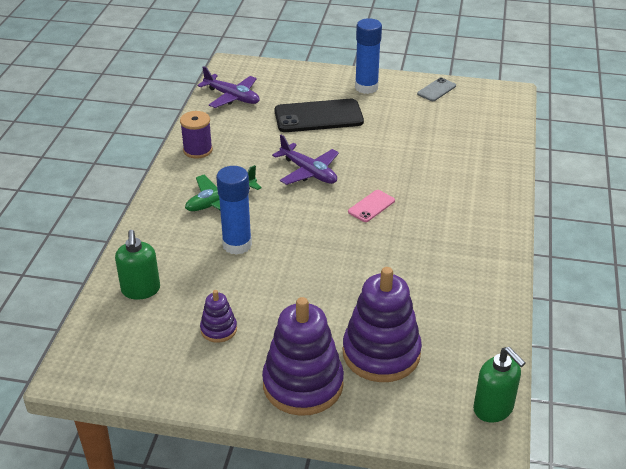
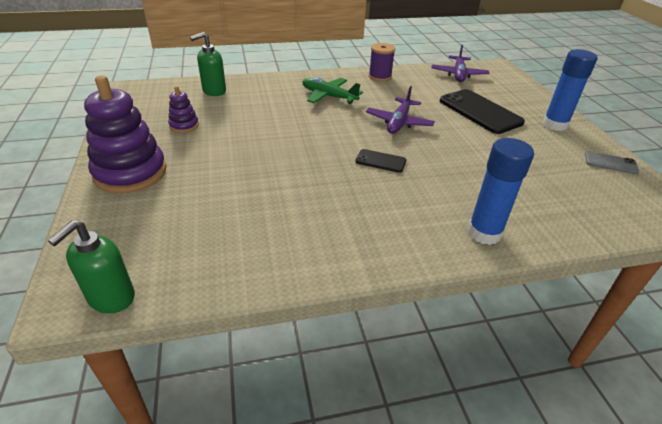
camera: 65 degrees right, 0 degrees up
(237, 245) = (283, 112): blue glue stick -> blue glue stick (484, 233)
(371, 206) = (380, 161): pink phone -> black phone
(381, 353) = (178, 205): purple stacking toy -> none

